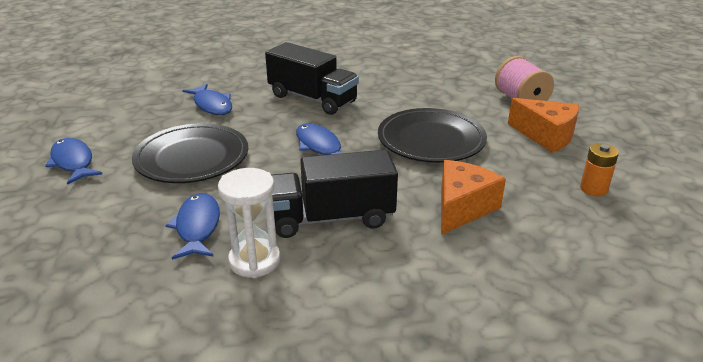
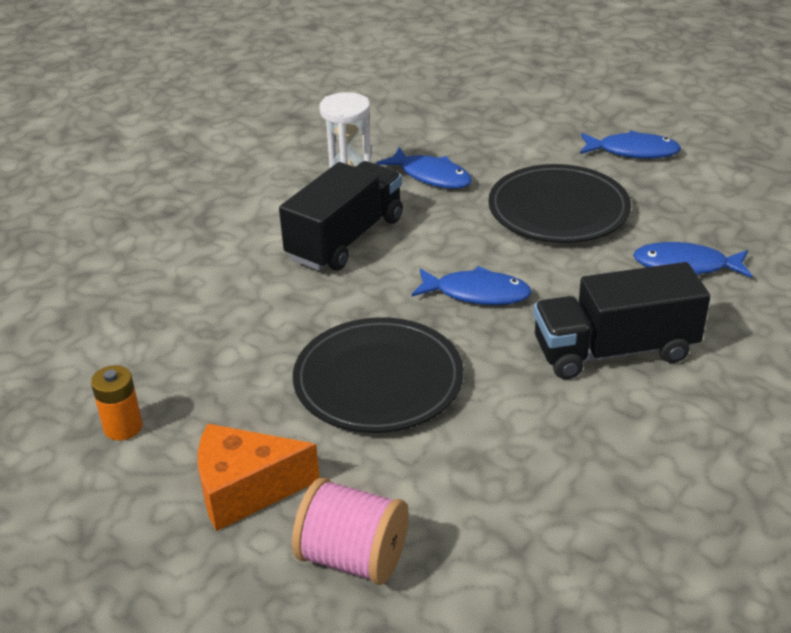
camera: 135 degrees right, 5 degrees up
(462, 208) = (244, 316): orange cheese -> none

